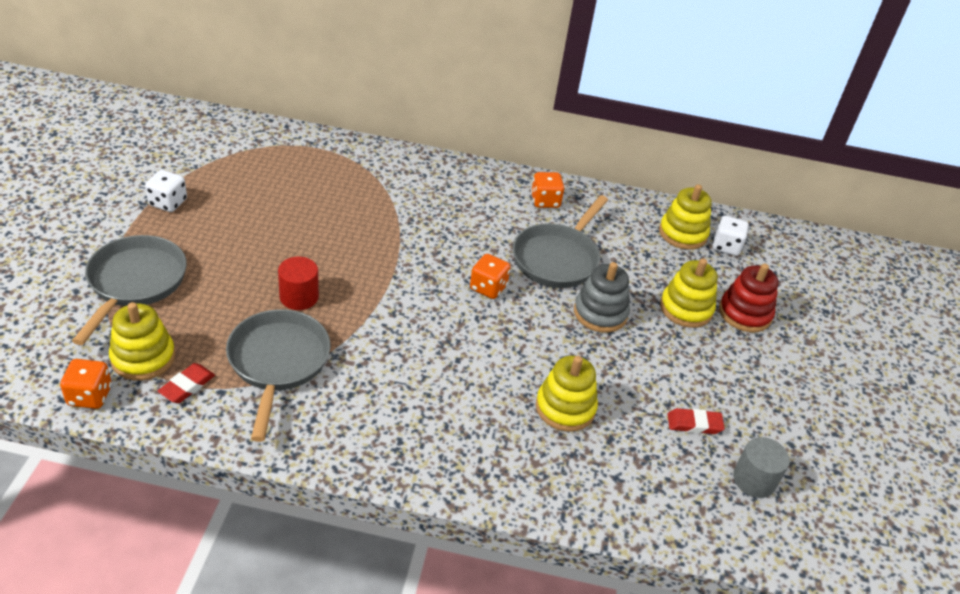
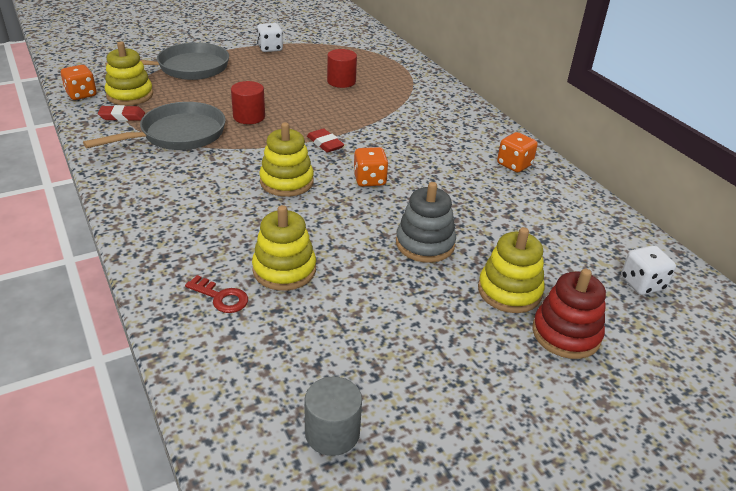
camera: 55 degrees right, 5 degrees down
(302, 201) = (341, 81): none -> red cylinder
(557, 258) = (456, 197): grey pan -> none
(569, 464) = (221, 297): none -> red key
(683, 234) = (609, 250): yellow stacking toy -> yellow stacking toy (286, 182)
(694, 424) = (360, 357): red eraser -> red eraser (325, 143)

